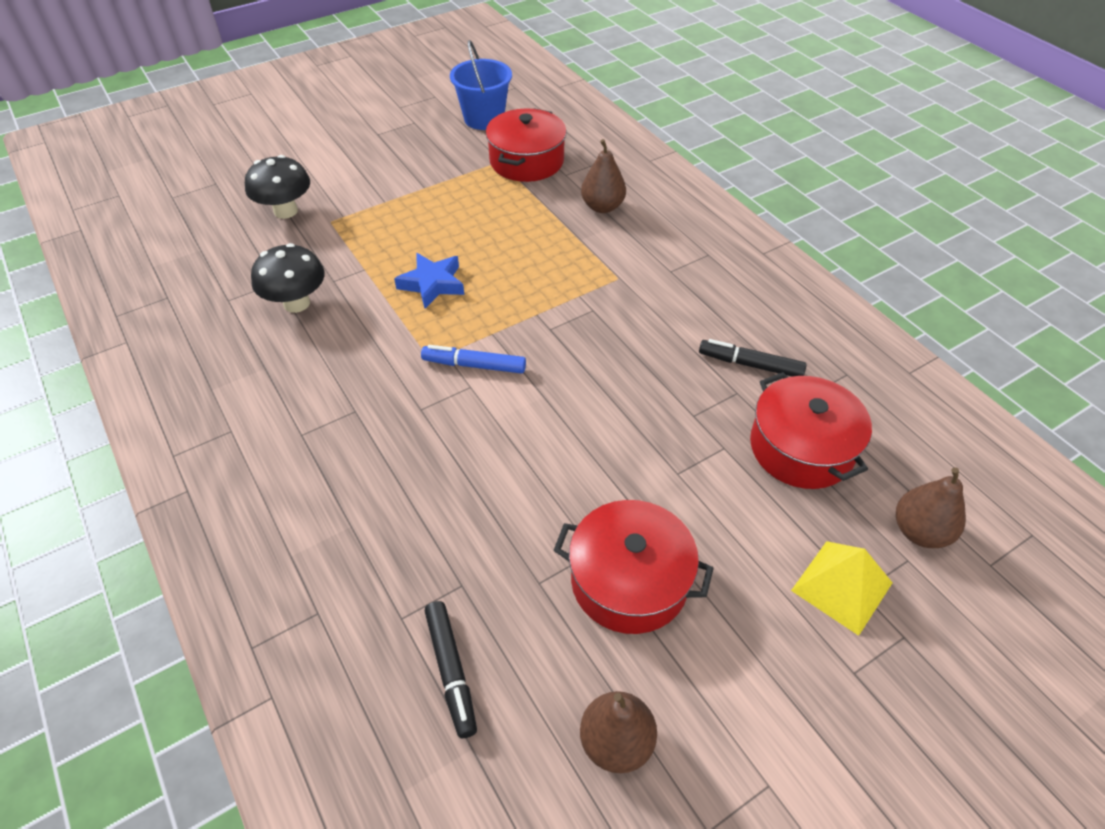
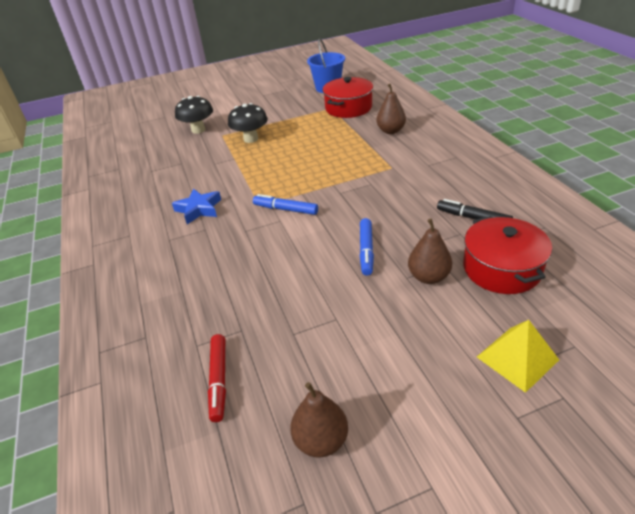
camera: 15 degrees right, 10 degrees down
(297, 303) = (189, 174): black mushroom -> black mushroom (251, 139)
(432, 284) = (272, 167): blue star -> blue star (199, 209)
(451, 671) = (219, 380): black marker -> red marker
(612, 432) = (366, 250): none -> blue marker
(629, 581) = (356, 339): red pot -> none
(919, 531) = (587, 328): brown pear -> brown pear (428, 277)

